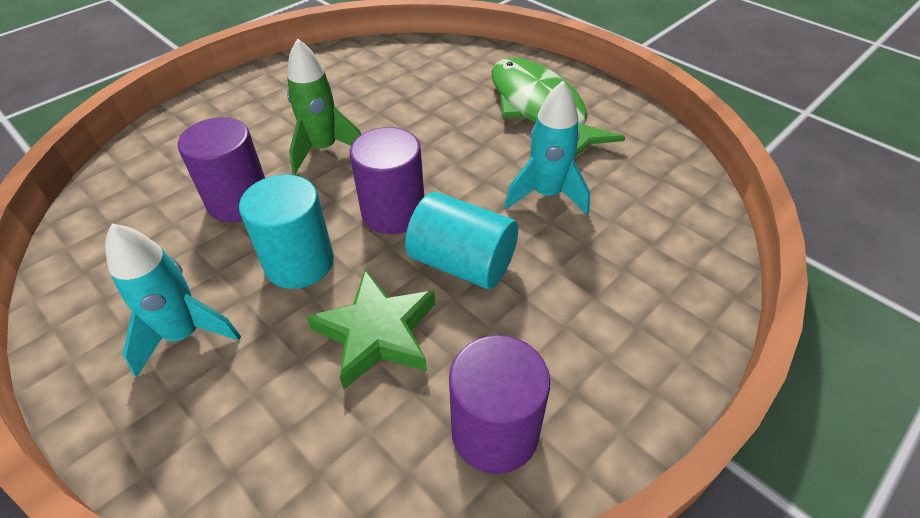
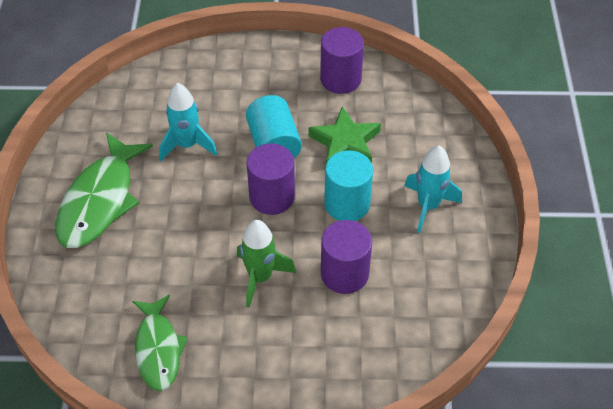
camera: 135 degrees left, 5 degrees up
(352, 72) = (158, 349): none -> green fish

